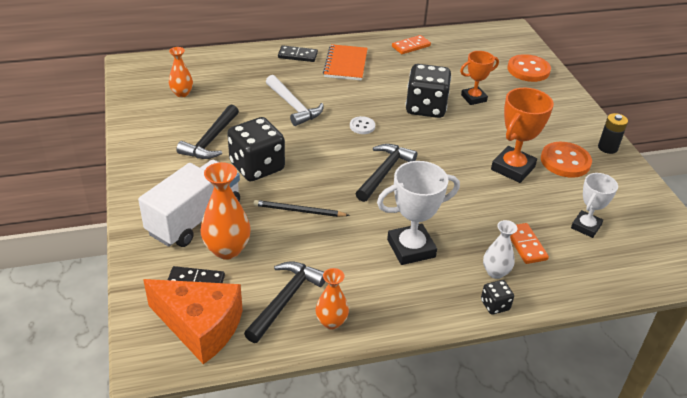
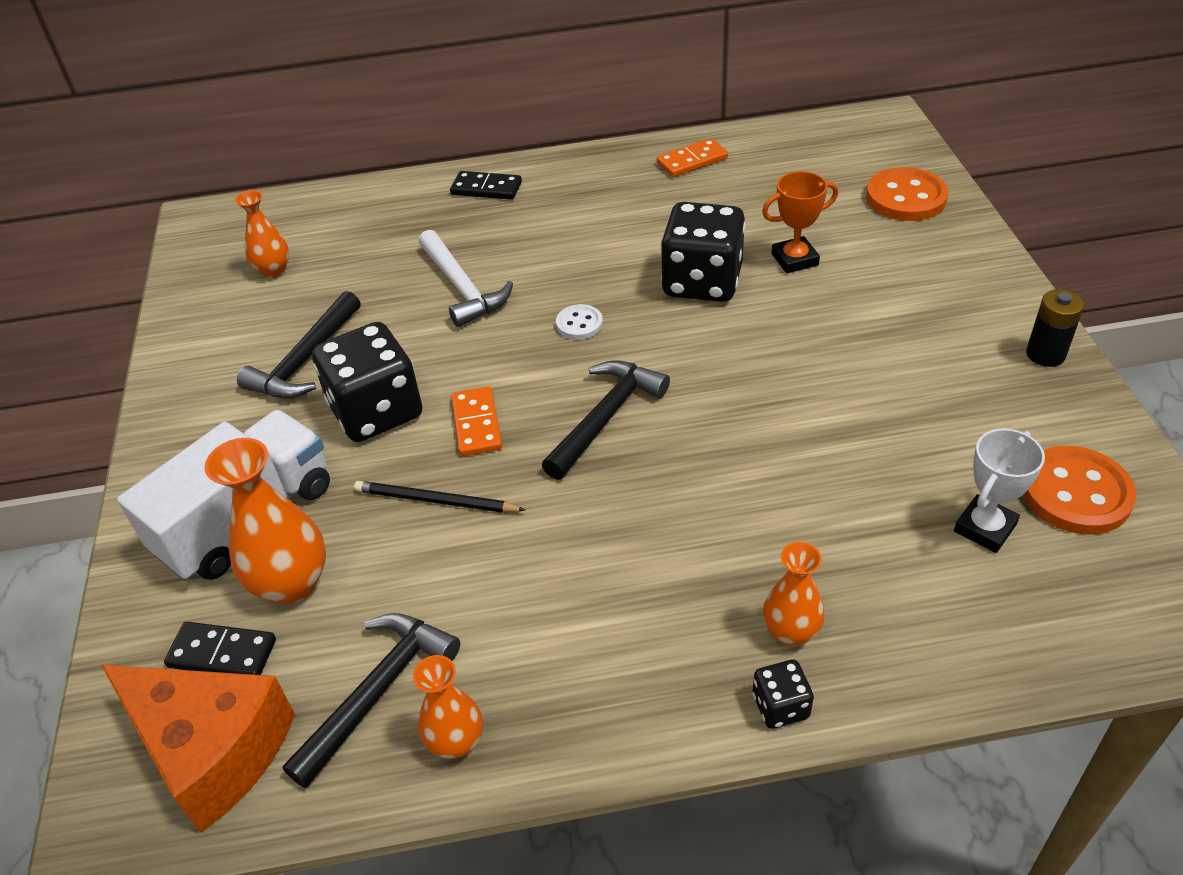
camera: 10 degrees right, 5 degrees up
(346, 64) = (569, 201): orange notebook -> none
(411, 248) = (632, 579): white trophy -> none
(495, 272) = (791, 631): white vase -> orange vase
(513, 168) = (852, 403): orange trophy -> none
(525, 245) = (858, 570): orange domino -> orange domino (477, 424)
(565, 161) = (957, 386): orange button -> orange button (1075, 493)

